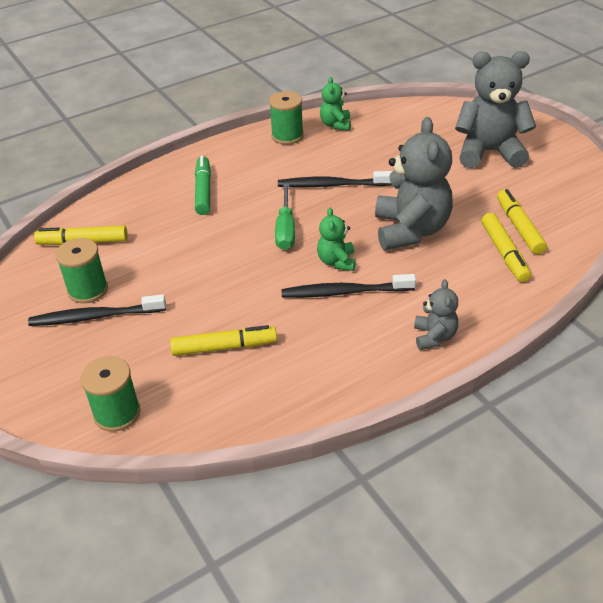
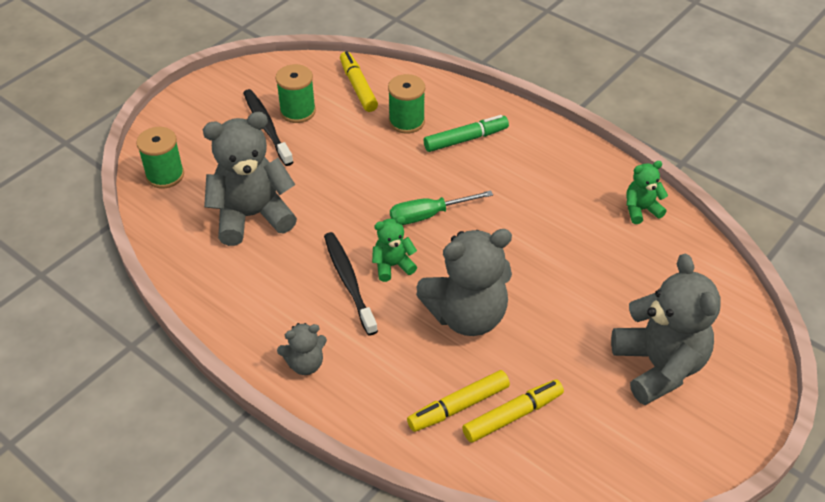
camera: 70 degrees right, 5 degrees up
(224, 347) = (252, 216): yellow marker -> grey teddy bear
(287, 136) = (595, 175): green spool -> green spool (406, 121)
(332, 185) = (520, 233): black toothbrush -> none

